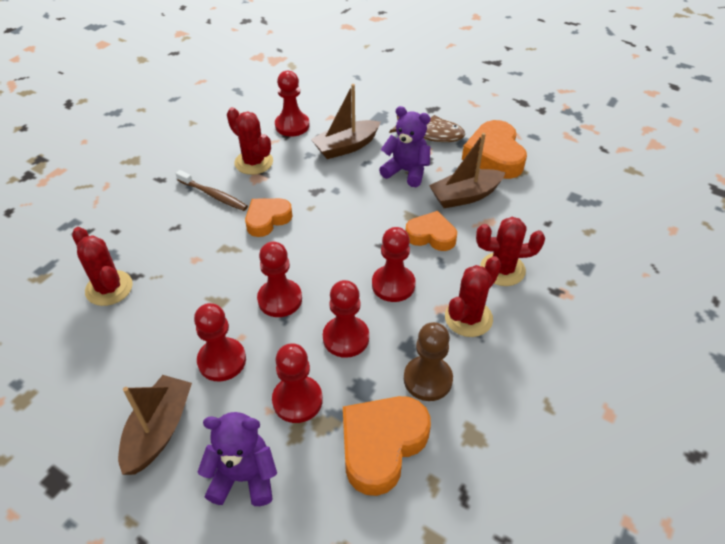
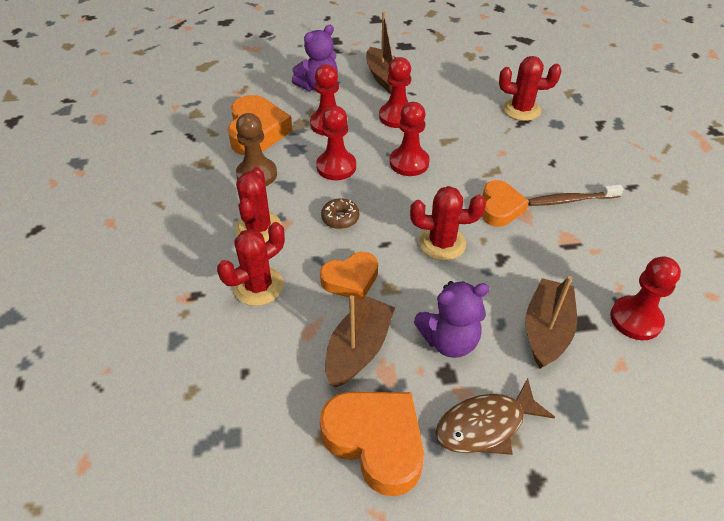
camera: 140 degrees right, 0 degrees up
(254, 162) = (594, 250): red cactus -> red cactus (442, 243)
(393, 285) = (340, 218): red pawn -> brown donut

